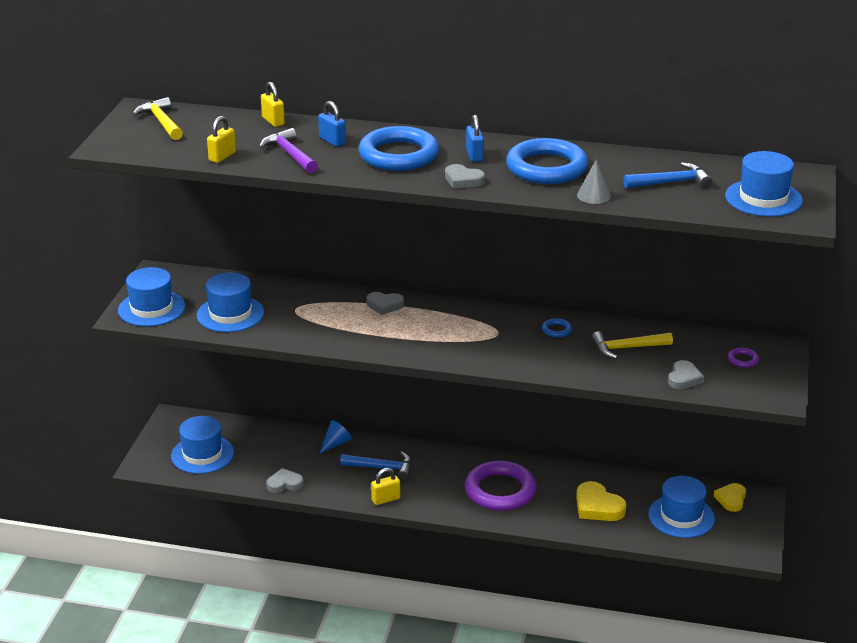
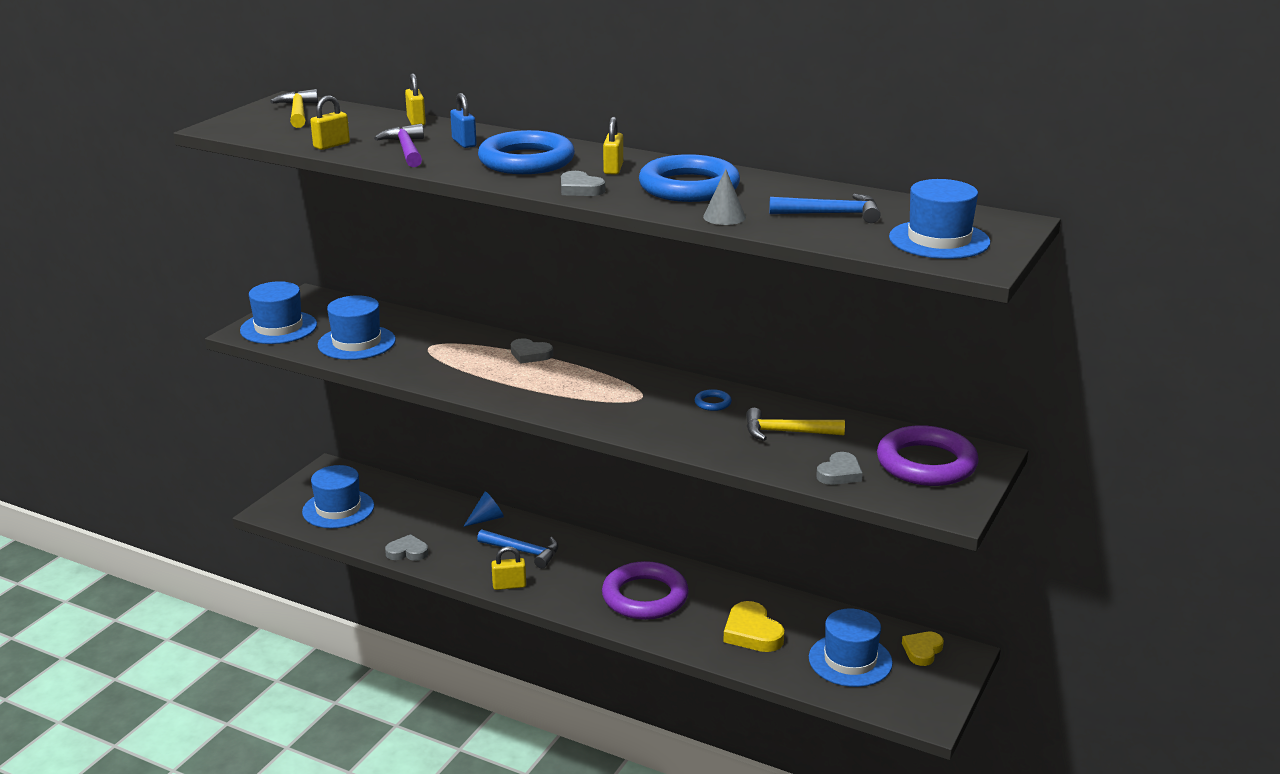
camera: 15 degrees right, 5 degrees down
(474, 155) = (613, 169): blue padlock -> yellow padlock
(743, 360) = (926, 463): purple ring -> purple ring, size x2.50

